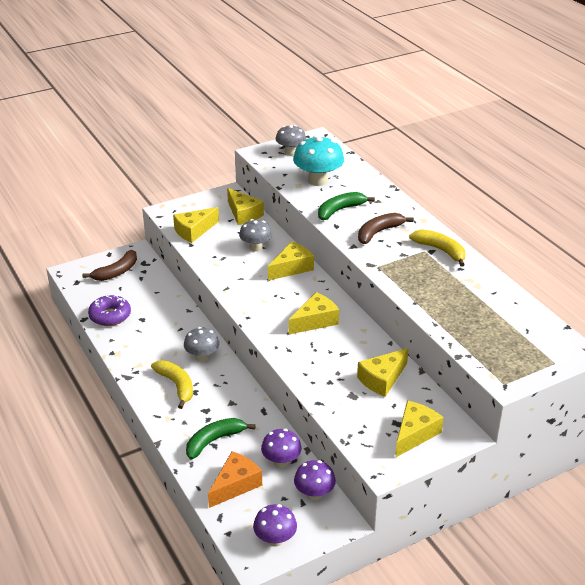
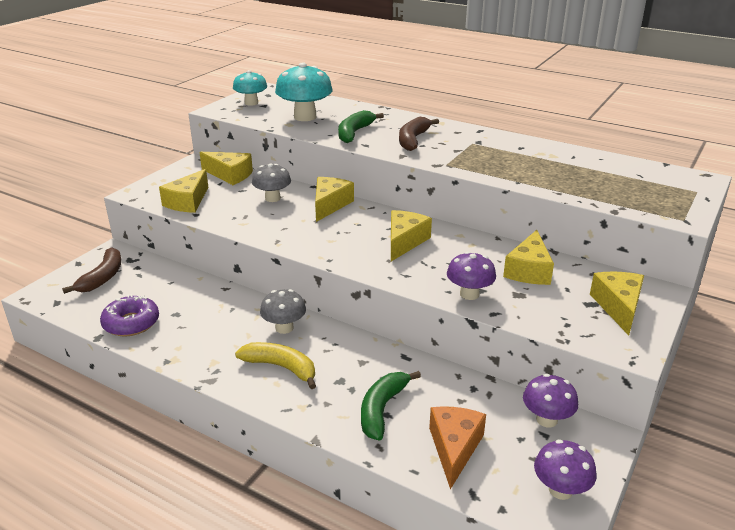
camera: 30 degrees left, 5 degrees down
(281, 461) = (477, 400): purple mushroom -> purple mushroom (469, 294)
(290, 152) = (251, 103): grey mushroom -> turquoise mushroom
(440, 250) = (486, 139): yellow banana -> none

